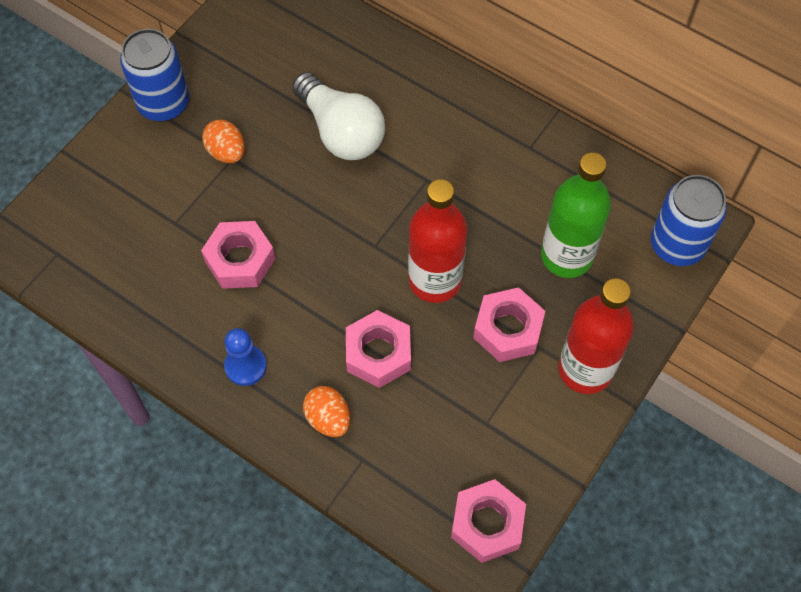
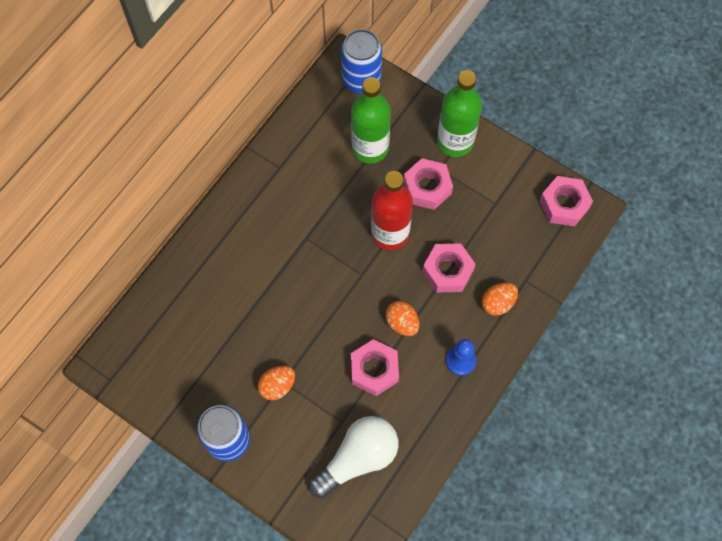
camera: 90 degrees left, 5 degrees up
(303, 294) = (402, 323): none -> orange egg
(341, 131) = (261, 300): white light bulb -> white light bulb (358, 458)
(585, 369) = (455, 142): red bottle -> green bottle

